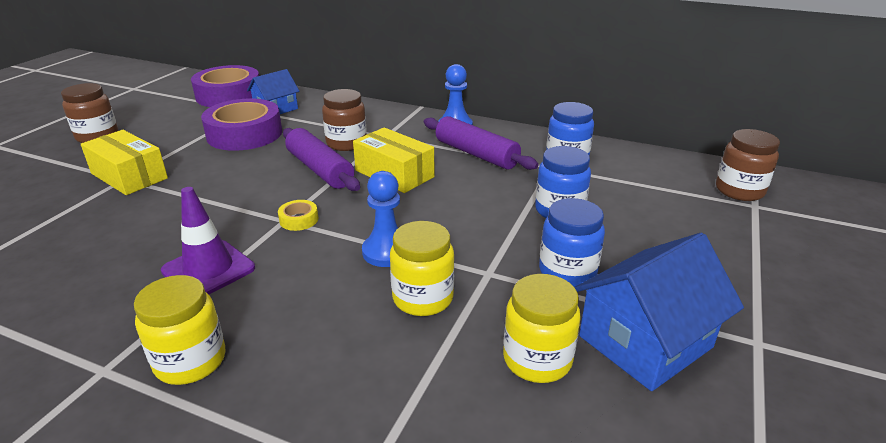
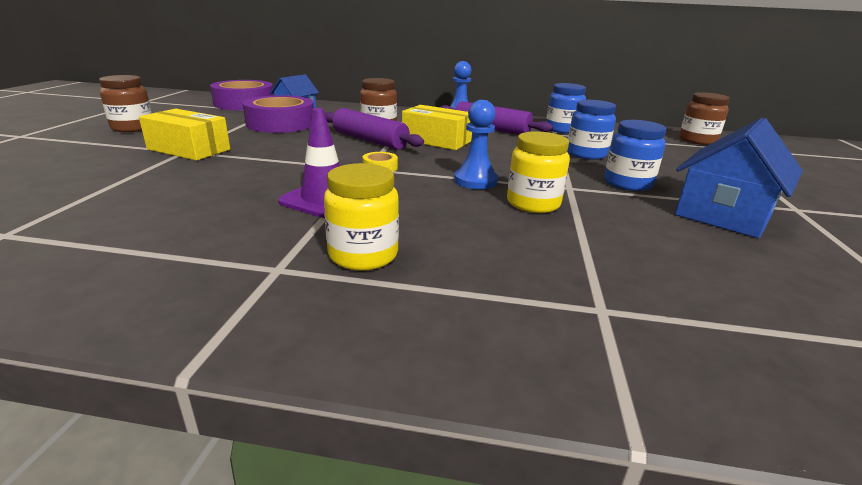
camera: 15 degrees left, 5 degrees down
(537, 359) = (659, 229): yellow jar -> none

